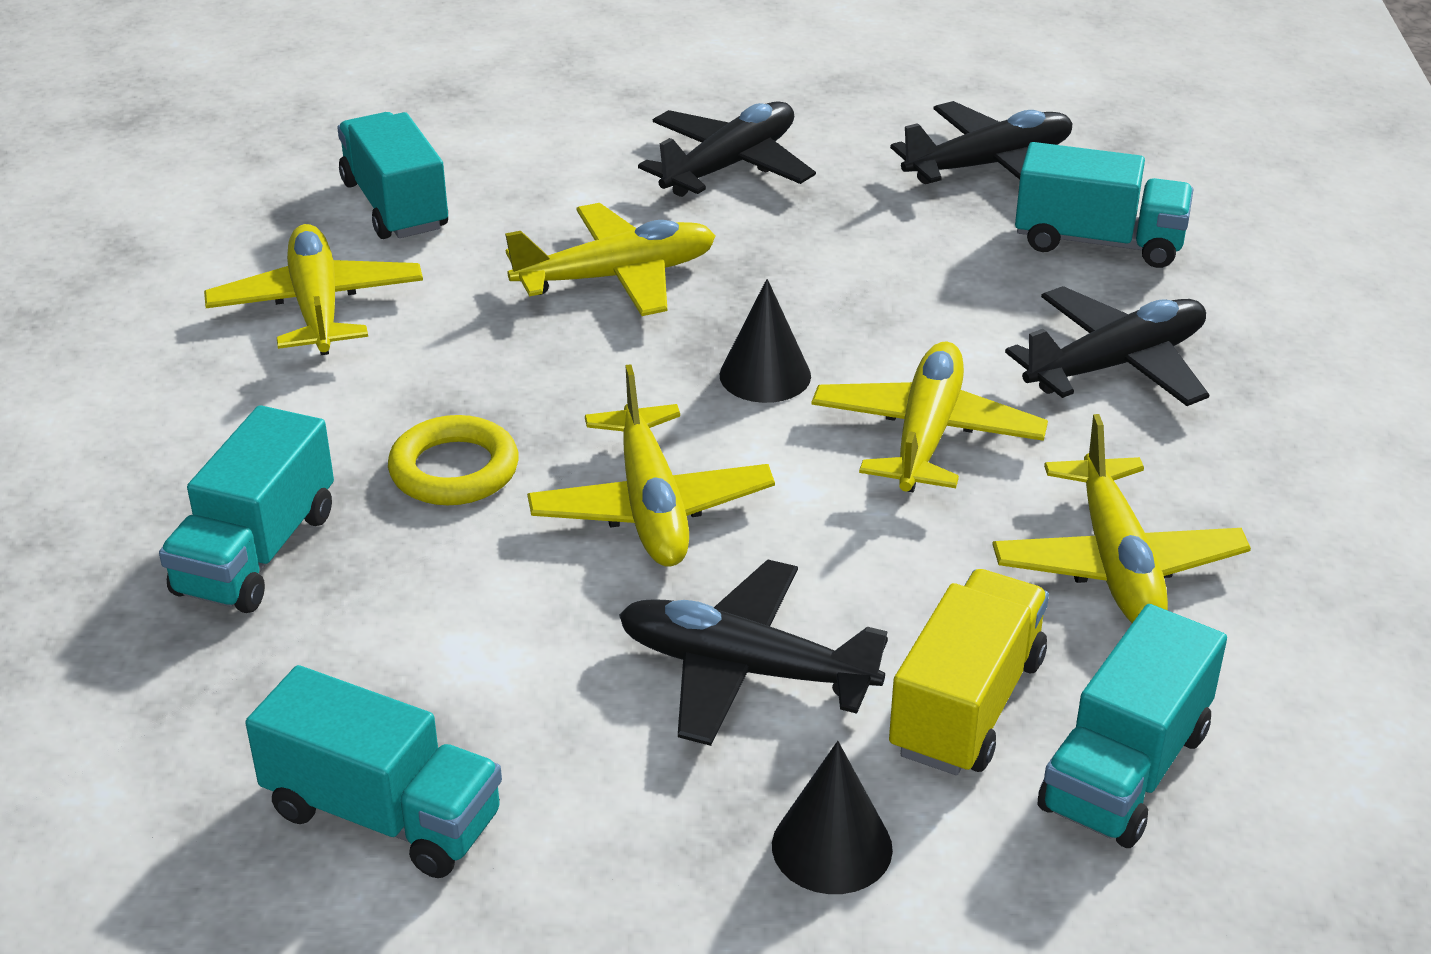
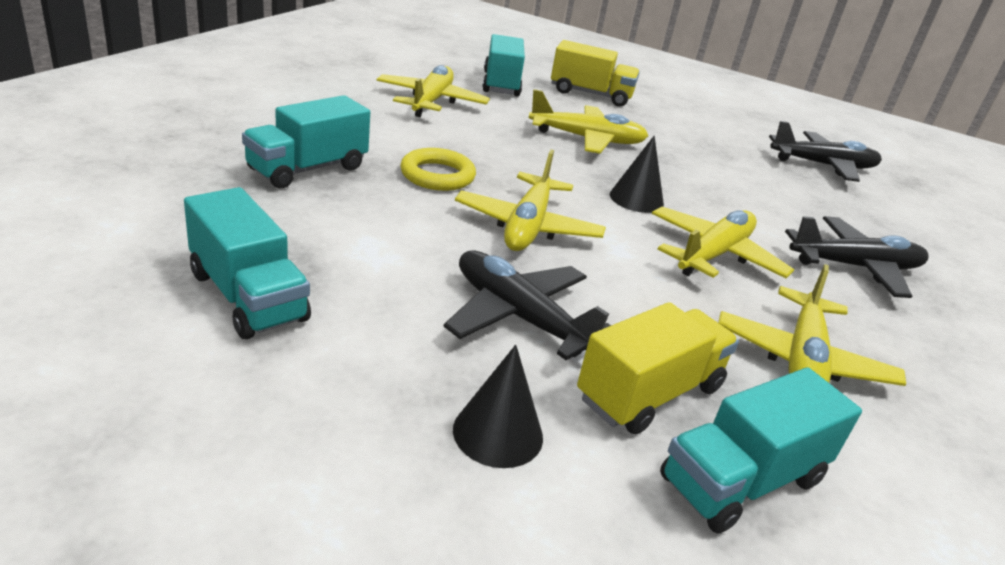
camera: 20 degrees right, 5 degrees down
(554, 161) = (590, 94): none -> yellow truck
(730, 165) = (678, 122): black plane -> none
(1098, 242) = (872, 213): turquoise truck -> none

